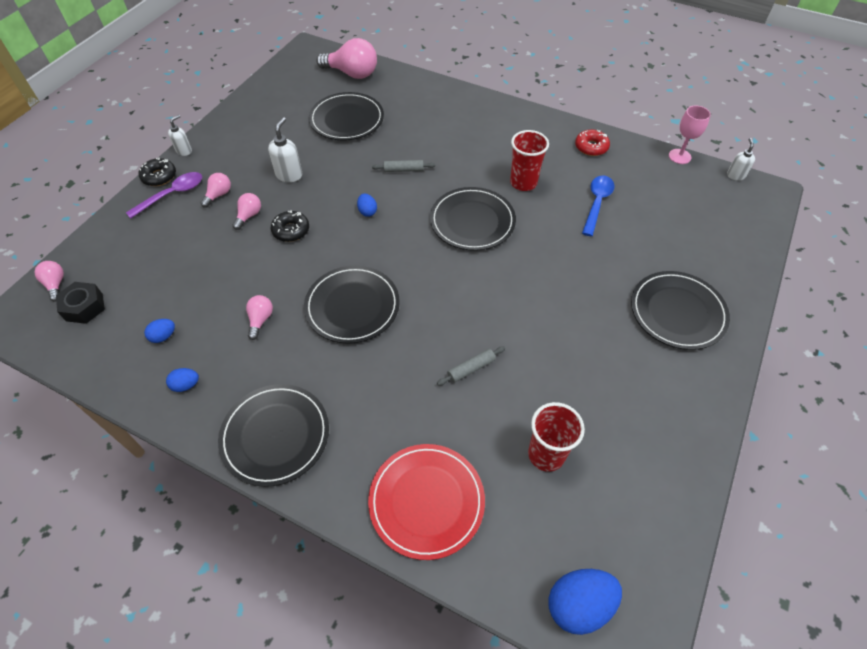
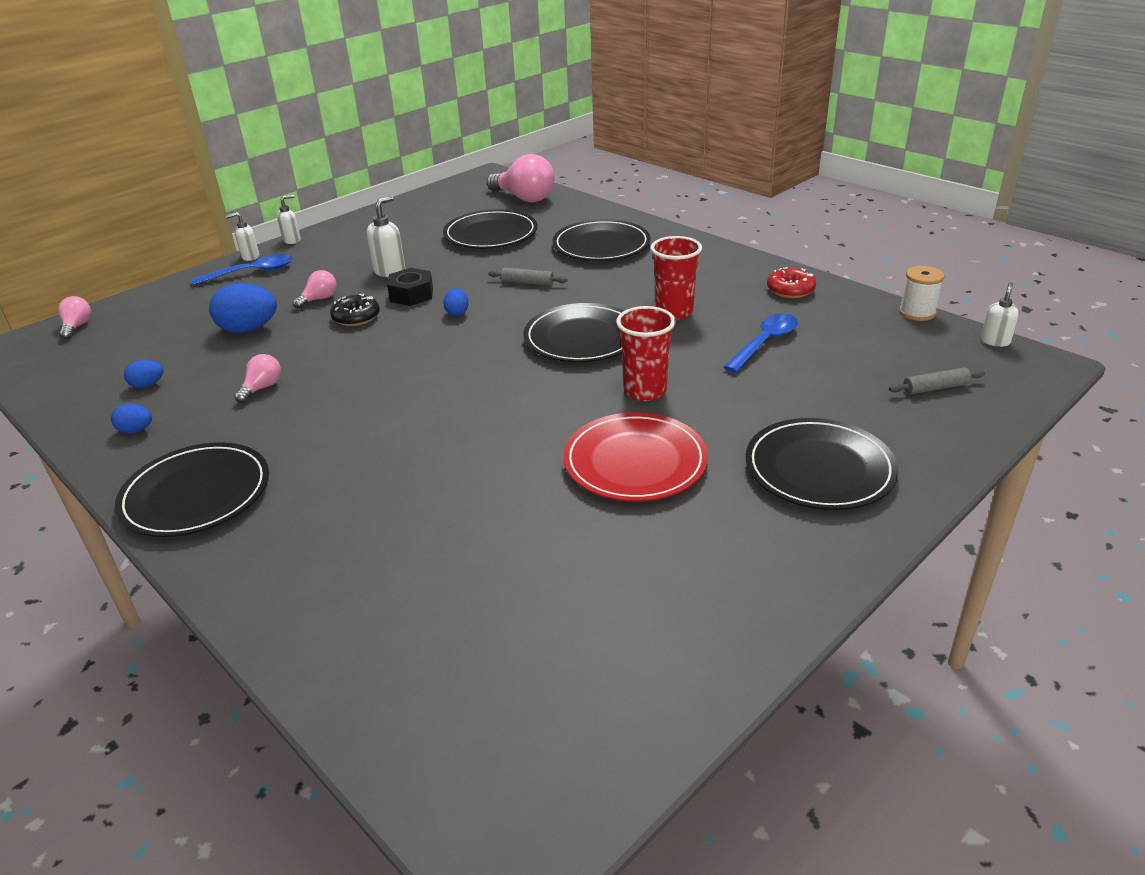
camera: 20 degrees right, 20 degrees down
(84, 307) = (89, 348): black nut -> black nut (411, 294)
(159, 176) = (250, 257): black donut -> white soap dispenser
(172, 195) = (251, 272): purple spoon -> blue spoon
(219, 195) = (300, 278): pink light bulb -> none
(352, 306) = (376, 393): black plate -> black plate (601, 245)
(426, 501) = (328, 598): red plate -> red plate (635, 462)
(471, 369) = (482, 476): grey rolling pin -> grey rolling pin (935, 388)
(546, 454) = (524, 584): red cup -> red cup (645, 391)
(578, 605) = (457, 768): blue egg -> blue egg (248, 329)
(679, 156) = (917, 313): pink goblet -> white spool

